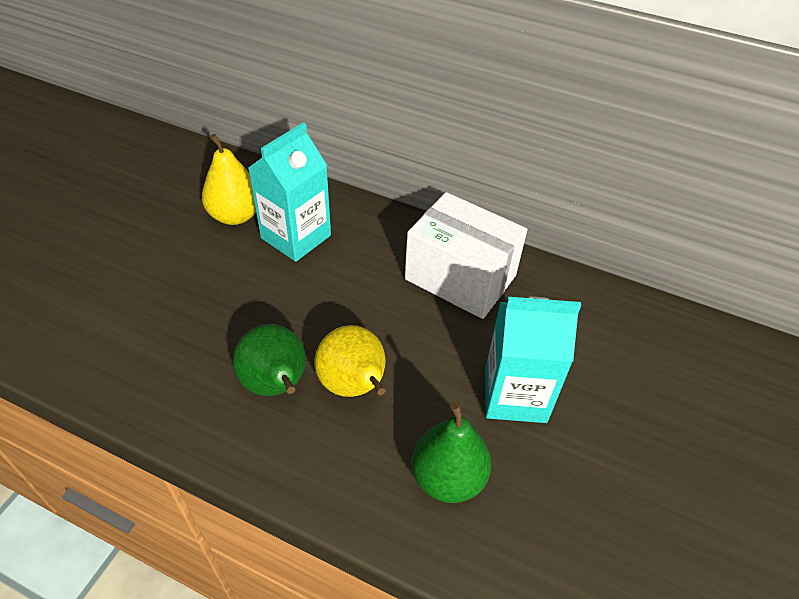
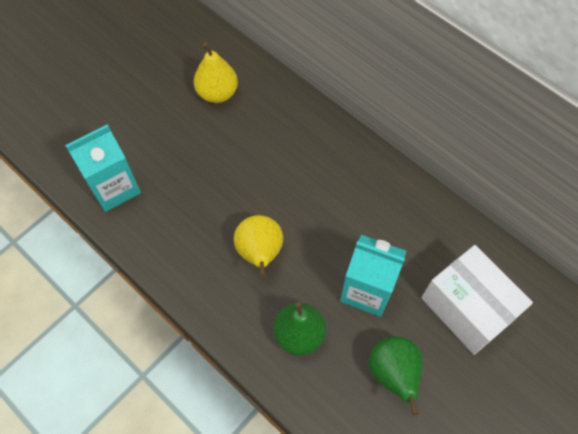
camera: 20 degrees right, 15 degrees up
(276, 385) = (209, 238): green pear -> green pear (393, 373)
(296, 237) = (255, 122): turquoise carton -> turquoise carton (114, 187)
(460, 277) = (364, 187): white box -> white box (467, 308)

